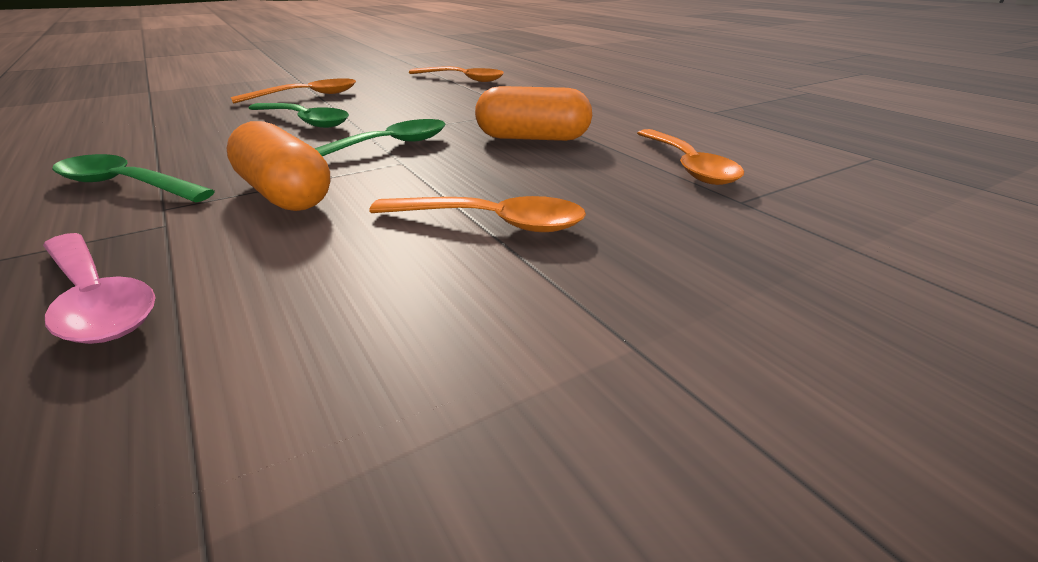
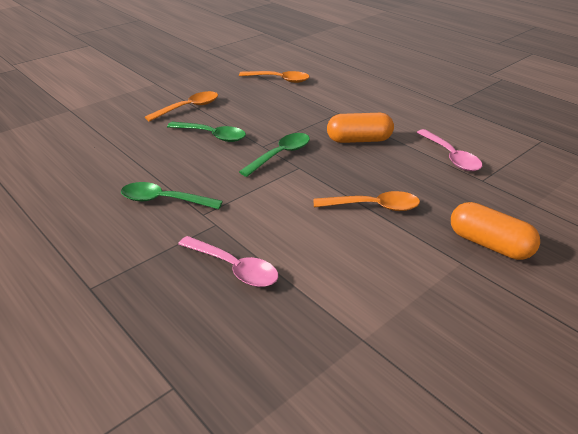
camera: 10 degrees left, 5 degrees up
(285, 194) = (257, 198): orange capsule -> orange capsule (489, 244)
(688, 166) = (451, 157): orange spoon -> pink spoon

